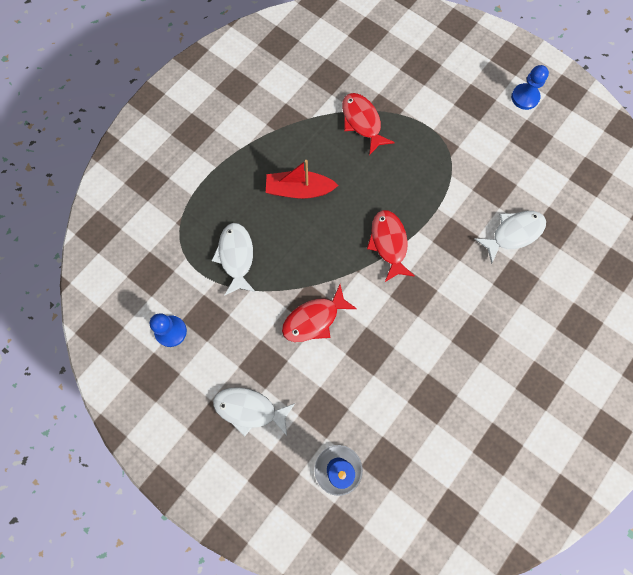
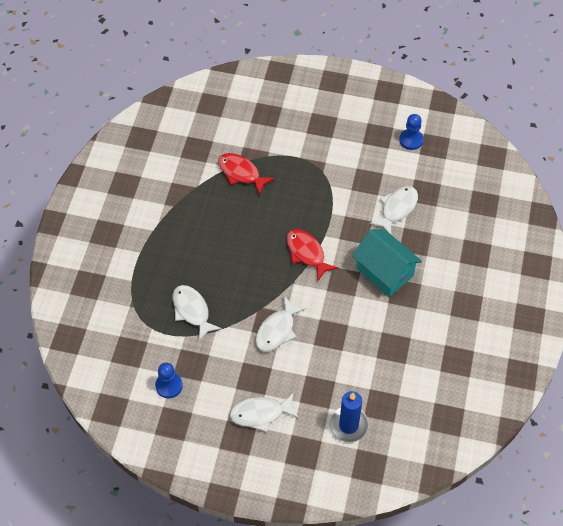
camera: 25 degrees left, 15 degrees down
(299, 190) = (217, 242): red boat -> none
(314, 319) = (277, 330): red fish -> white fish
(464, 303) = (384, 272): none -> turquoise house
(525, 97) = (358, 107): blue pawn -> blue pawn (411, 140)

